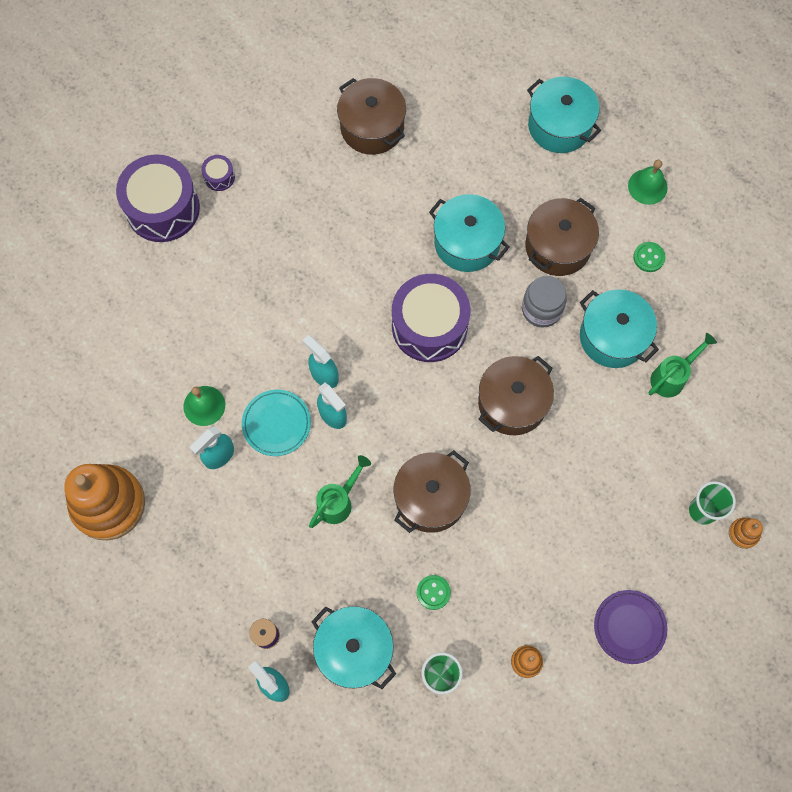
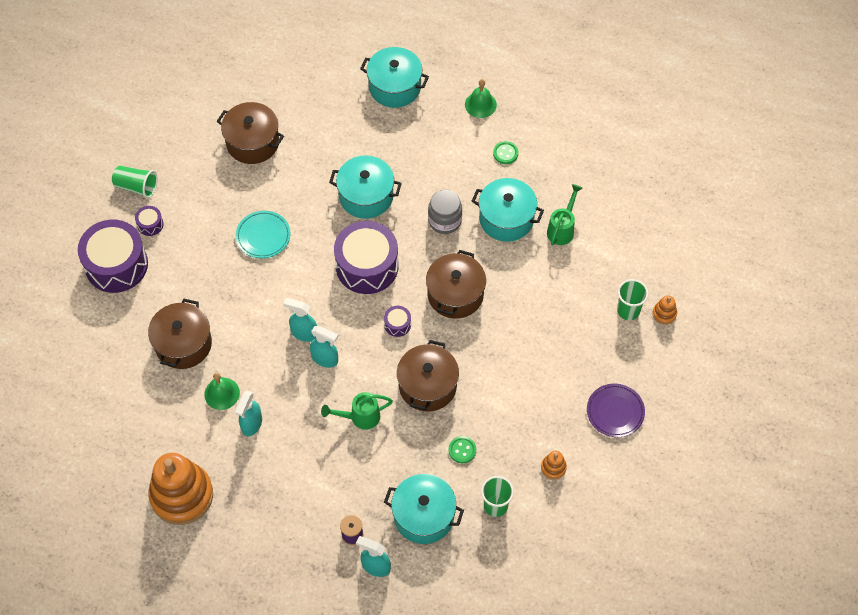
camera: 25 degrees left, 10 degrees down
(225, 127) = (136, 187): none -> green cup
(276, 424) = (285, 383): turquoise plate -> turquoise plate (263, 236)
(339, 501) = (360, 417): green watering can -> green watering can turned 120 degrees counterclockwise
(431, 410) = (397, 324): none -> purple drum
(557, 246) = (435, 172): brown pot -> brown pot (183, 344)

